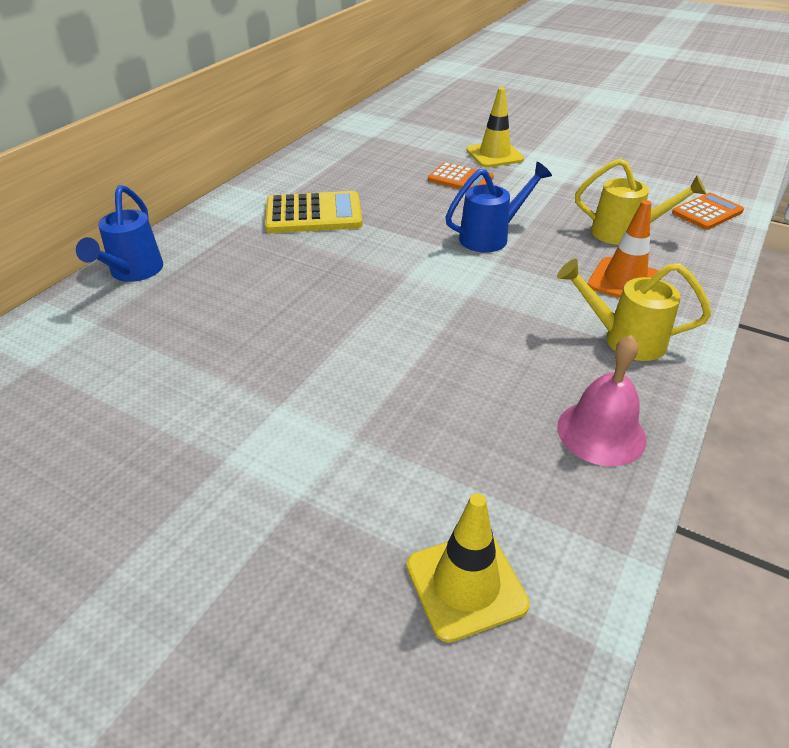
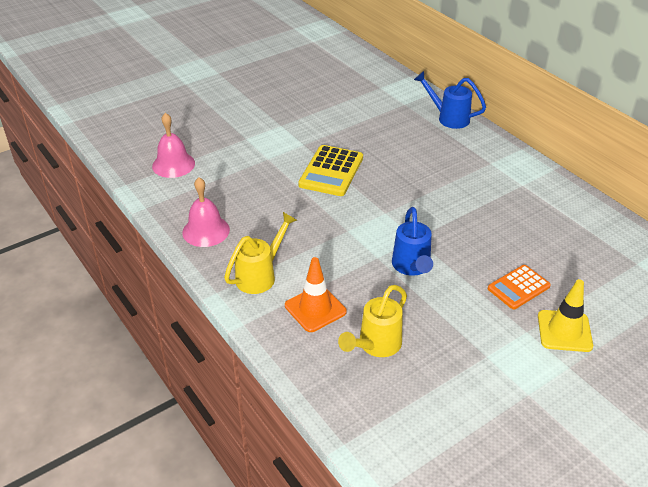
camera: 115 degrees right, 0 degrees up
(313, 214) = (489, 194): yellow calculator -> yellow calculator (331, 171)
(466, 584) = (173, 164): yellow traffic cone -> pink bell
(707, 212) = (378, 427): orange calculator -> none

